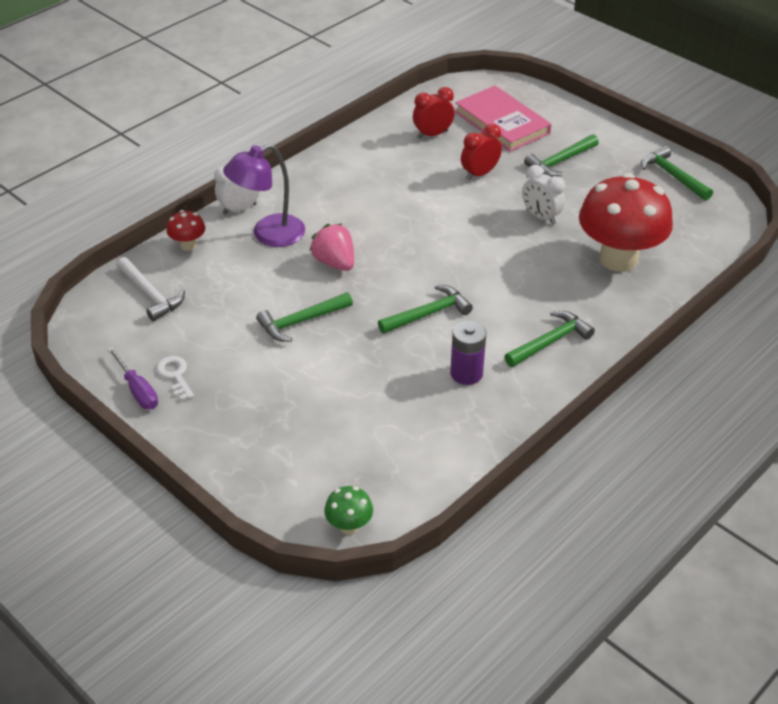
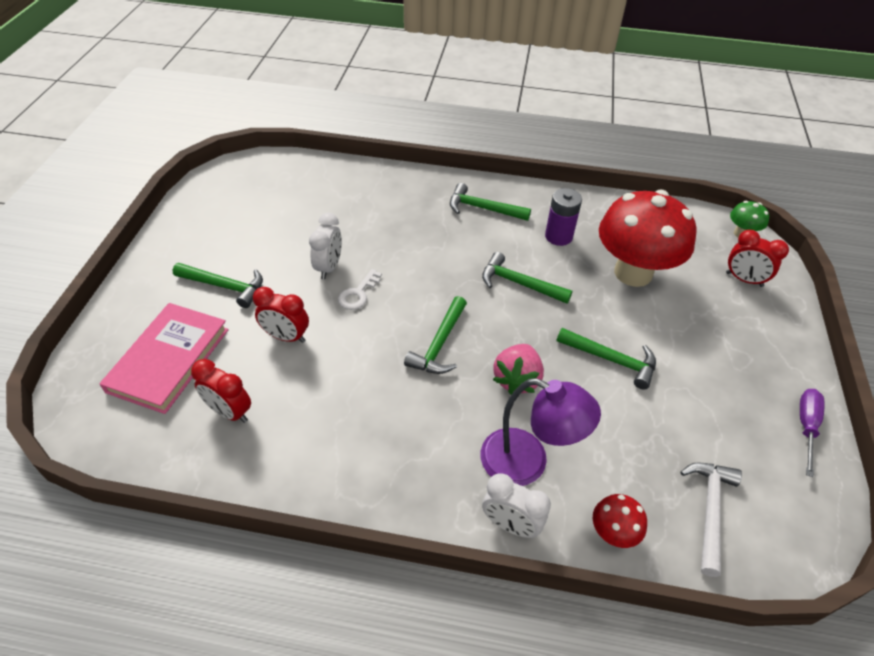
camera: 125 degrees left, 5 degrees up
(175, 375) = (762, 410): white key -> white key (358, 293)
(293, 474) = (744, 279): none -> red clock
(618, 259) = (353, 206): red mushroom -> red mushroom (633, 273)
(673, 176) = (205, 210): green hammer -> green hammer (439, 344)

